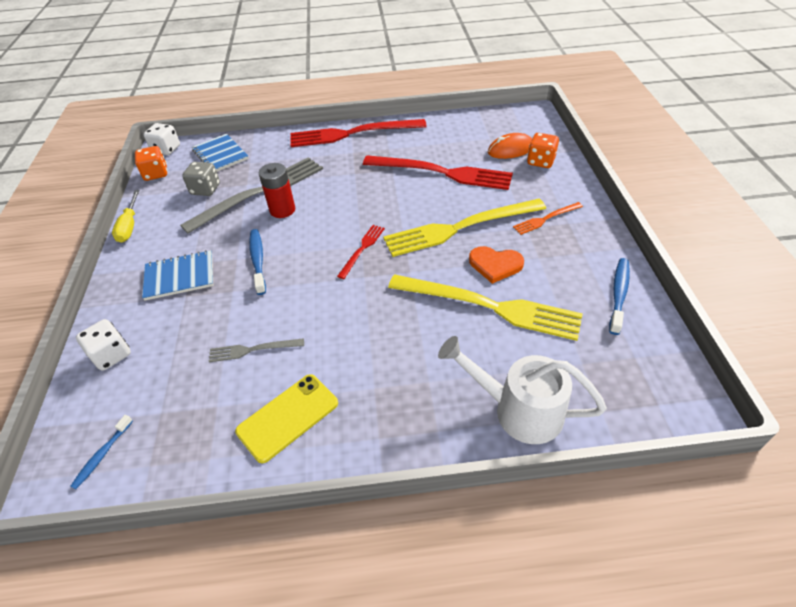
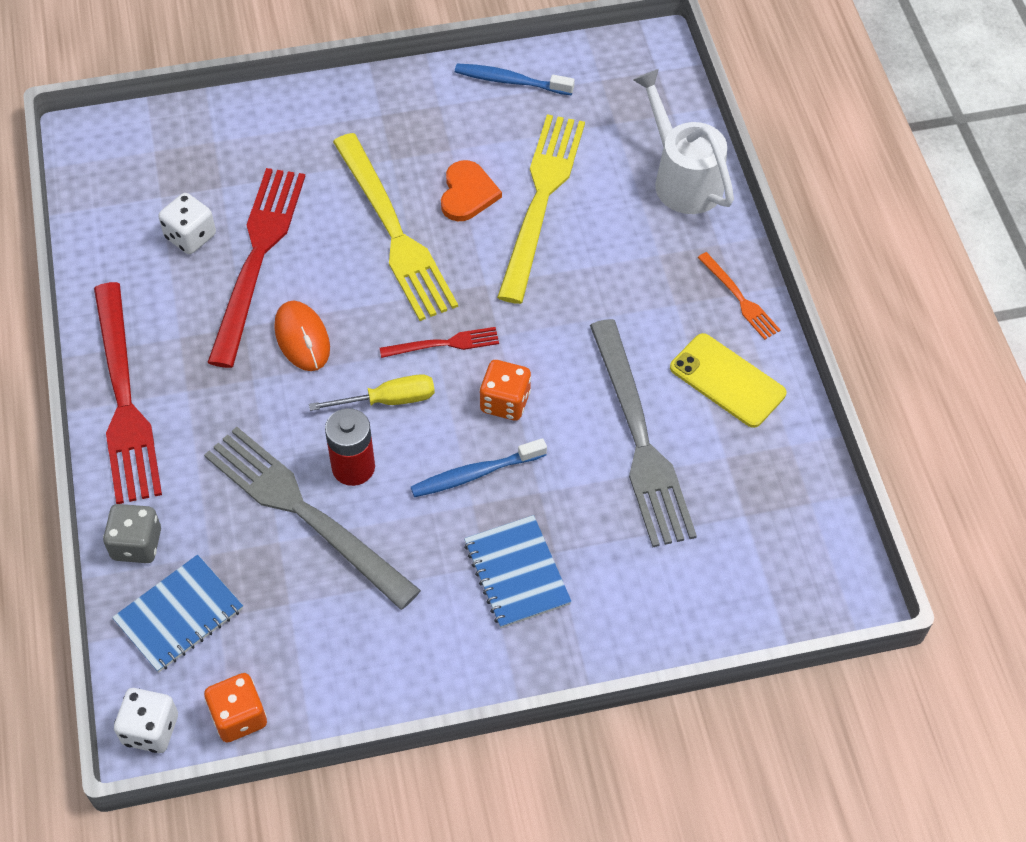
camera: 100 degrees left, 10 degrees up
(102, 455) = (809, 557): blue toothbrush -> none
(111, 355) = (671, 609): white dice -> white dice (190, 236)
(130, 226) = (398, 700): yellow screwdriver -> yellow screwdriver (388, 400)
(205, 189) = (293, 606): grey dice -> grey dice (137, 544)
(253, 350) = (639, 439): grey fork -> grey fork, size x2.13
(362, 249) = (444, 344): red fork -> red fork turned 150 degrees clockwise
(510, 149) = (197, 170): orange mouse -> orange mouse (302, 338)
(518, 410) = (682, 178): white watering can -> white watering can turned 135 degrees clockwise
(540, 161) = (233, 135): orange dice -> orange dice (505, 402)
(546, 219) = (373, 137): orange fork -> orange fork (739, 298)

